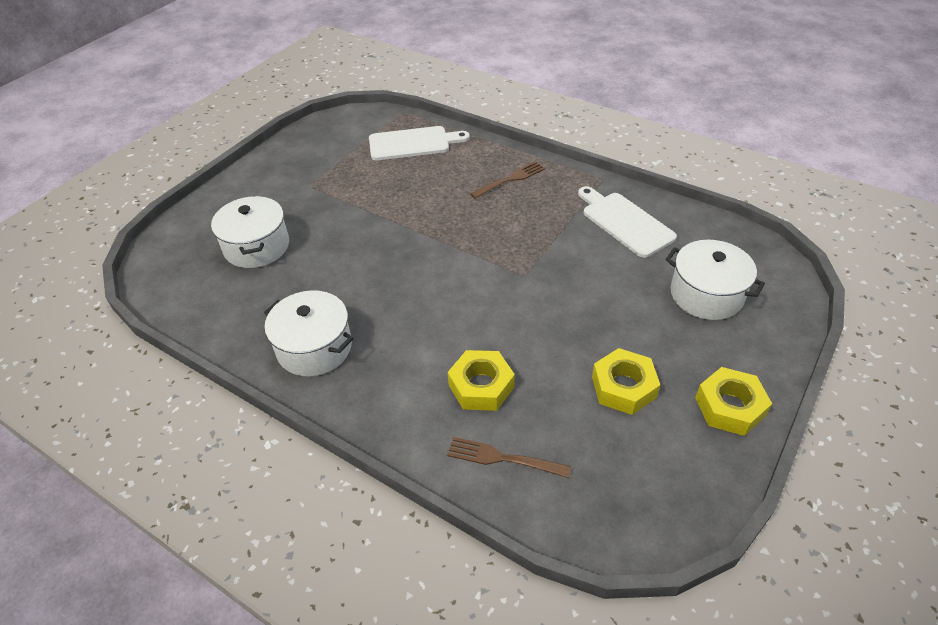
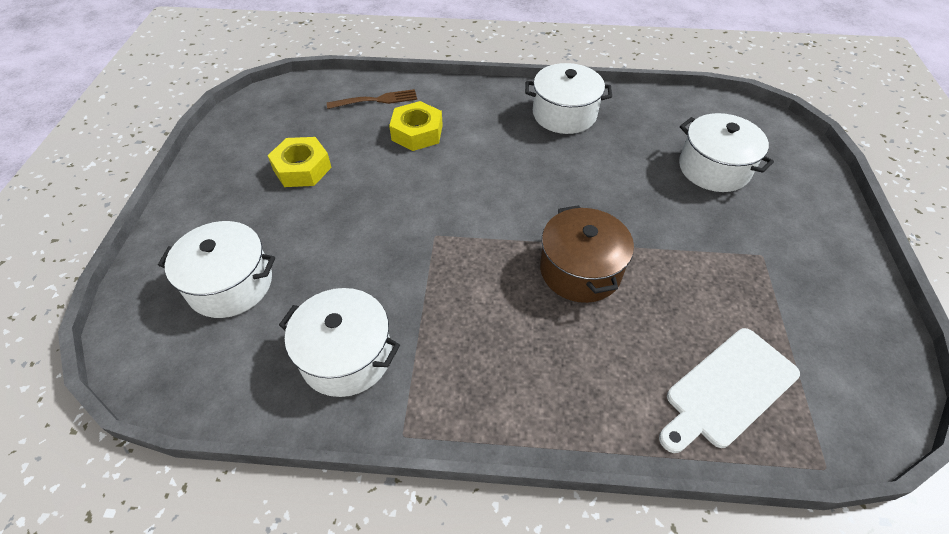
camera: 150 degrees right, 5 degrees up
(435, 217) = (580, 270): none -> brown pot
(510, 179) = (535, 373): brown fork -> none
(625, 222) = (346, 356): white cutting board -> white pot
(730, 407) = (209, 183): yellow nut -> none

